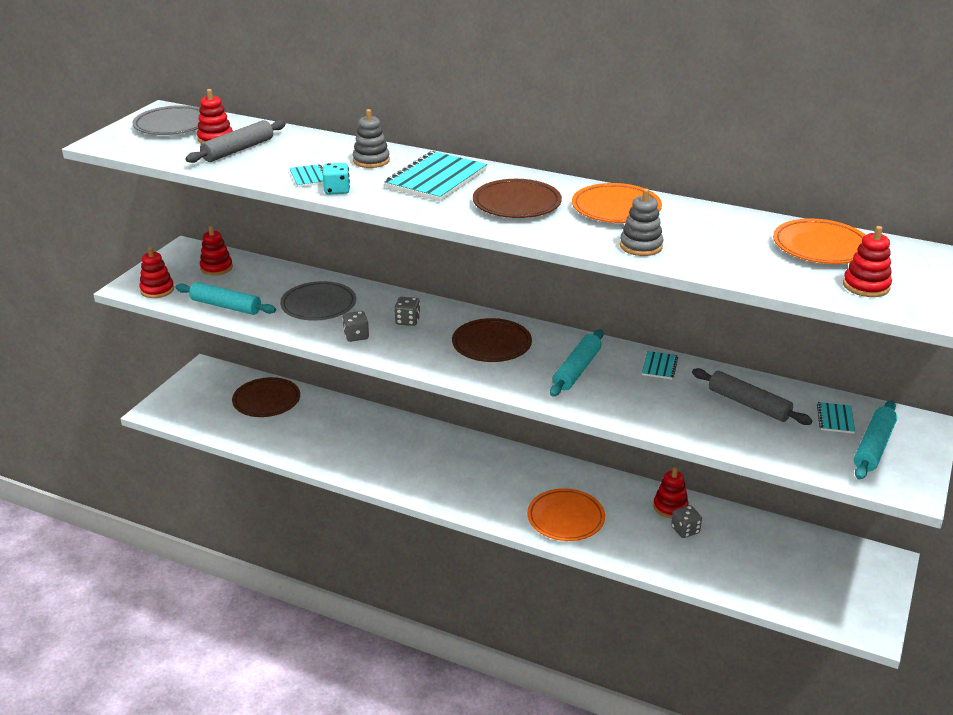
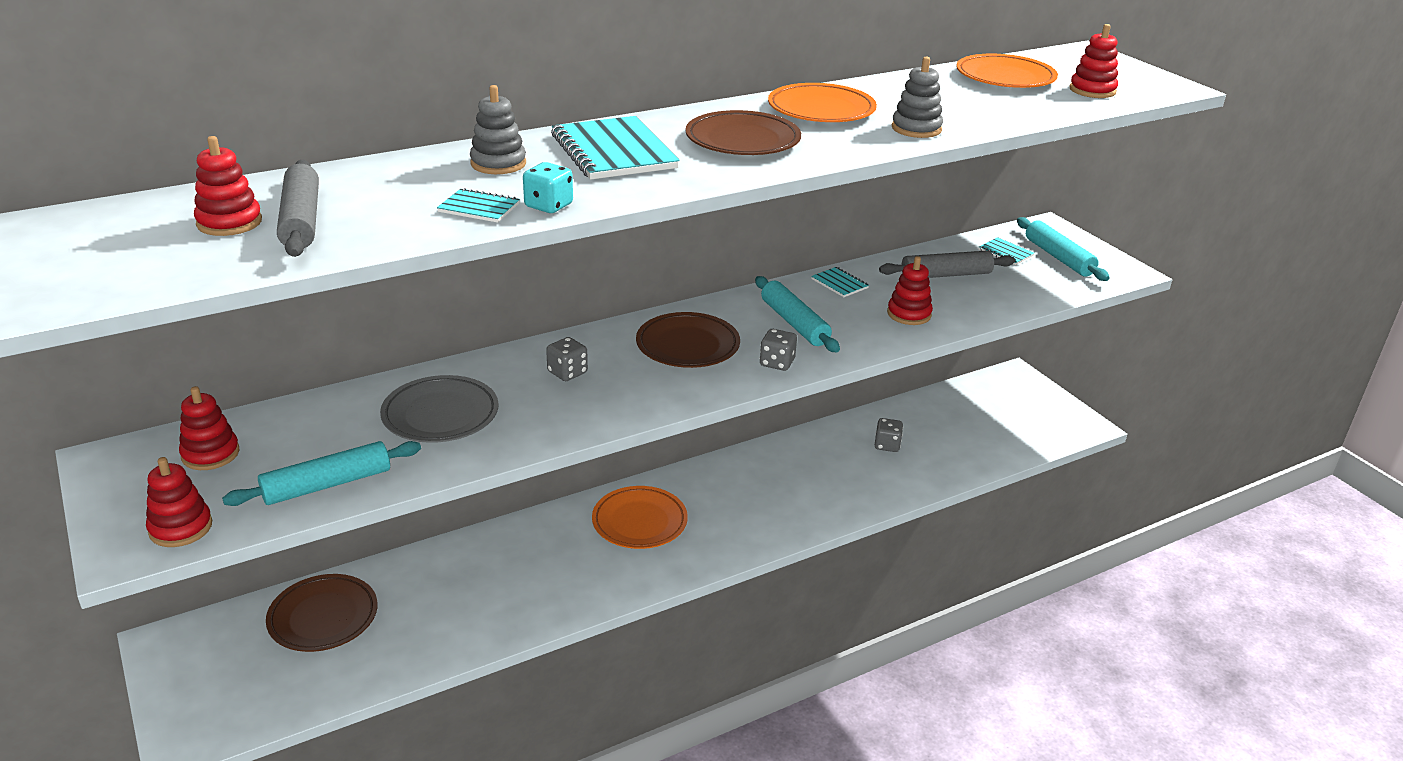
camera: 55 degrees left, 0 degrees up
(173, 125) = (110, 235): grey plate -> none
(356, 336) = (550, 418): grey dice -> grey dice (777, 363)
(565, 518) = (801, 502): orange plate -> orange plate (639, 522)
(670, 507) = (848, 436): red stacking toy -> red stacking toy (909, 314)

